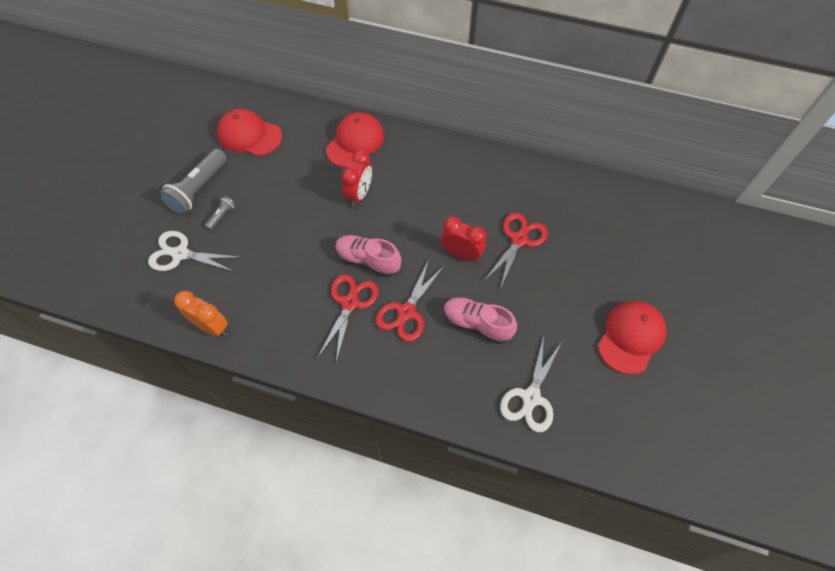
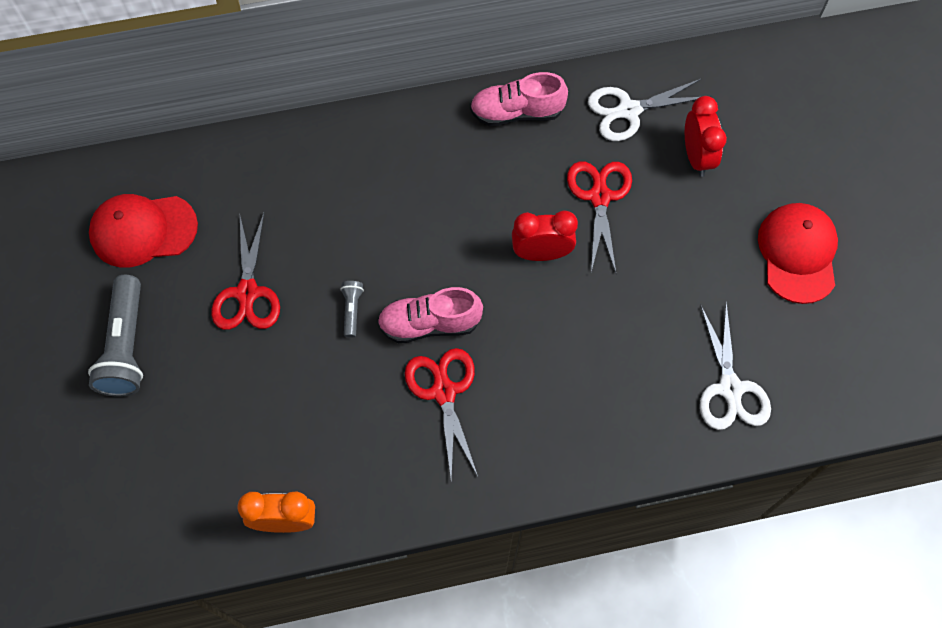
camera: 30 degrees left, 5 degrees up
(181, 254) = (170, 449): white scissors -> white scissors (629, 110)
(222, 215) = (189, 366): grey flashlight -> grey flashlight (352, 310)
(355, 142) = (302, 167): red cap -> none
(359, 194) = (358, 239): red clock -> red clock (696, 157)
(406, 312) = (521, 364): red scissors -> red scissors (247, 292)
(477, 324) = (615, 333): pink shoe -> pink shoe (516, 112)

